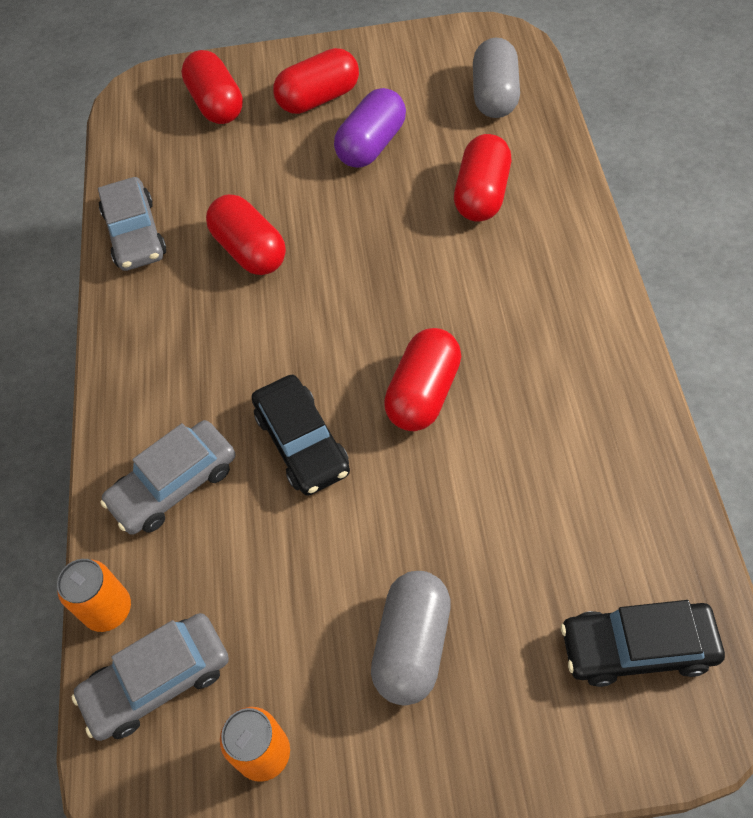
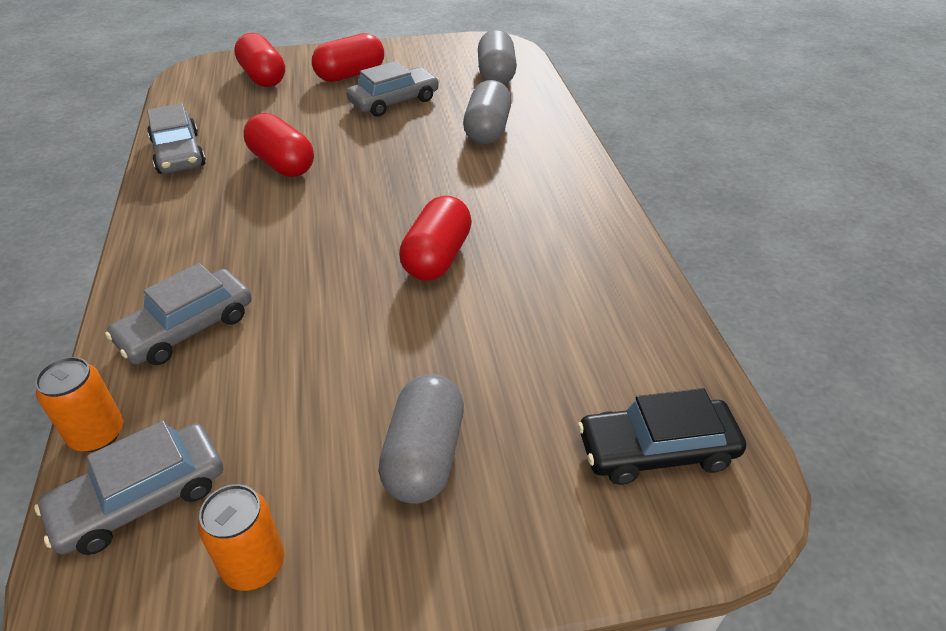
camera: 10 degrees left, 15 degrees down
(302, 443) = (319, 294): black car -> none
(372, 145) = (394, 101): purple capsule -> grey car
(481, 195) = (487, 130): red capsule -> grey capsule

